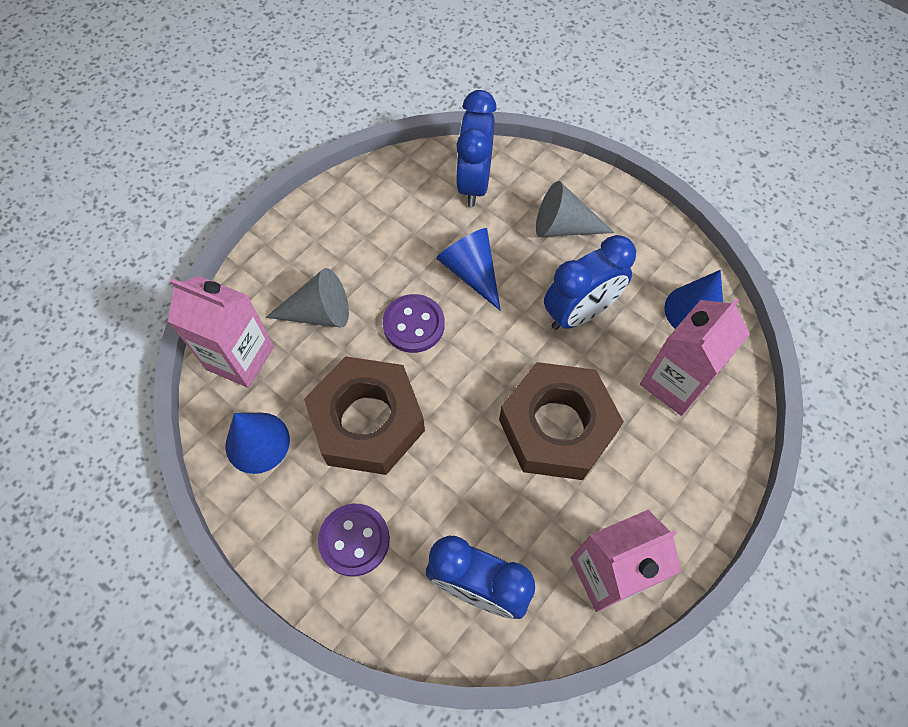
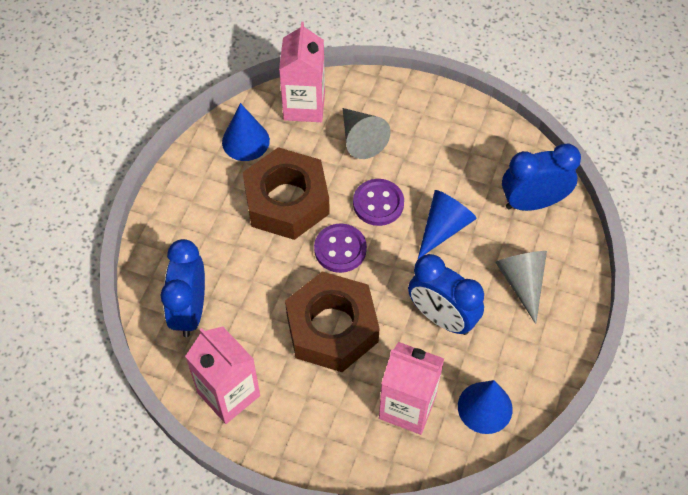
camera: 70 degrees right, 5 degrees down
(354, 540) = (197, 224): purple button -> purple button (340, 249)

